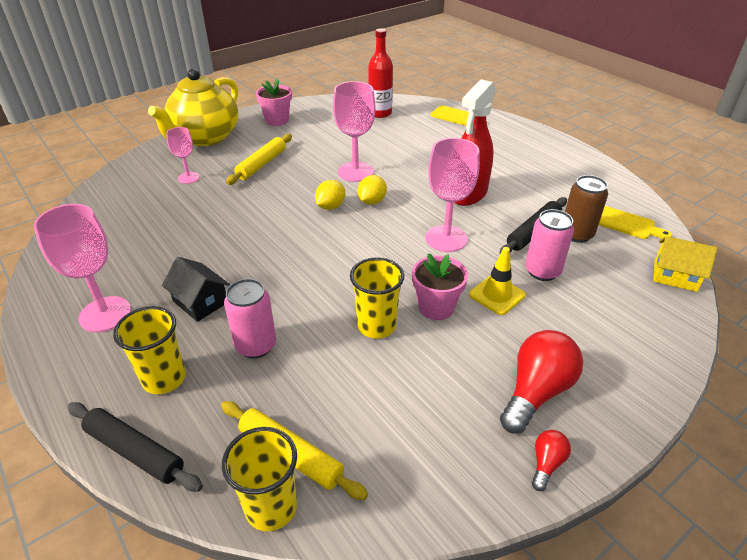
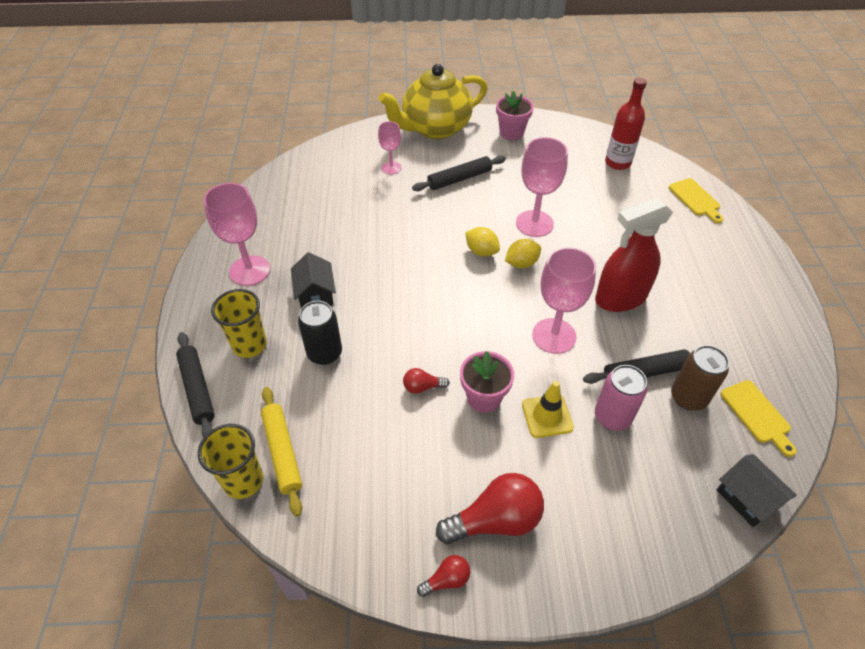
camera: 35 degrees right, 10 degrees up
(256, 346) = (324, 353): pink can -> black can
(262, 164) = (459, 179): yellow rolling pin -> black rolling pin
(330, 206) = (481, 251): yellow lemon -> yellow lemon turned 60 degrees clockwise
(376, 326) = (422, 387): yellow cup -> red light bulb
(675, 276) = (747, 498): yellow house -> black house

